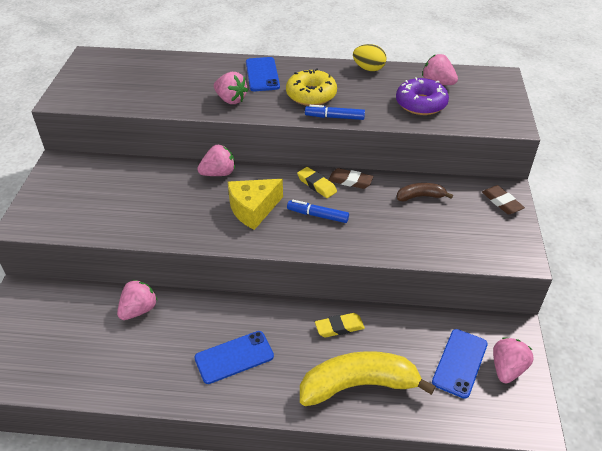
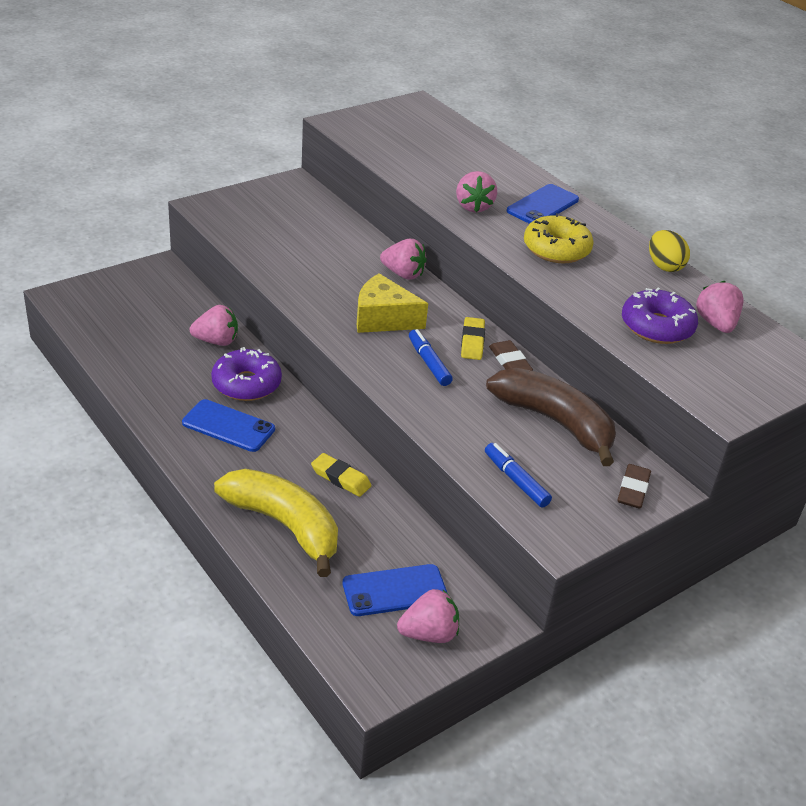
camera: 45 degrees right, 5 degrees down
(201, 320) = (246, 384): none -> purple donut
(335, 117) = (542, 279): blue marker -> blue marker (516, 480)
(420, 196) = (554, 422): brown banana -> brown banana, size x2.02

